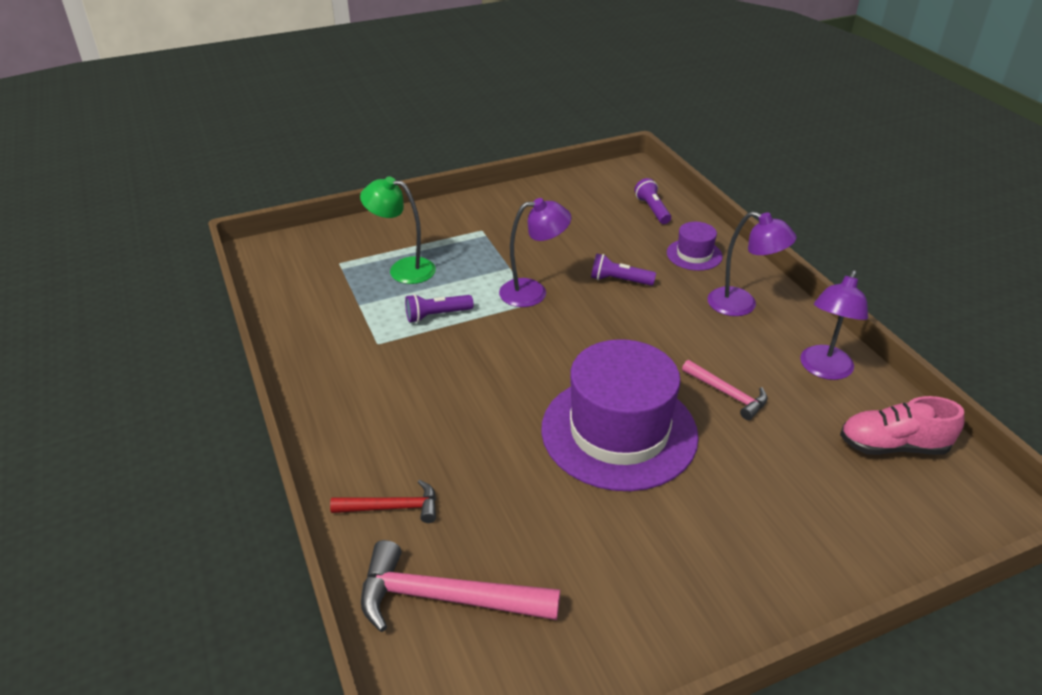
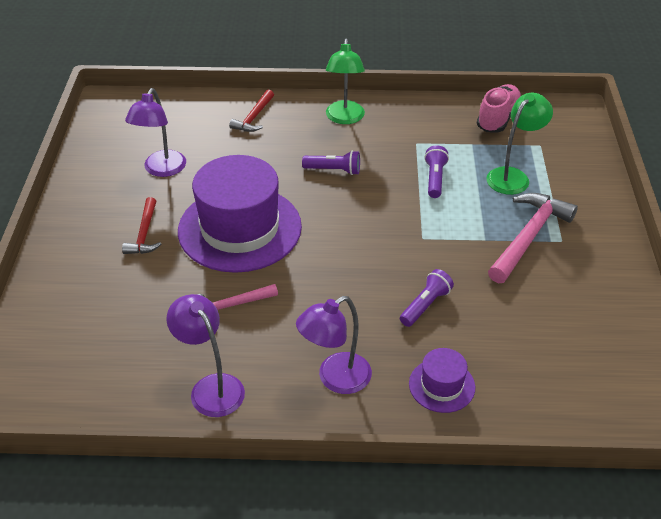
camera: 115 degrees right, 5 degrees up
(353, 415) = (344, 118): none -> green lamp
(445, 598) = (177, 121): pink hammer -> pink hammer (528, 237)
(533, 292) = (437, 241): purple lamp -> purple lamp (161, 170)
(652, 210) = (553, 393): purple flashlight -> purple flashlight (334, 170)
(693, 514) = (144, 234): none -> red hammer
(892, 446) = (103, 377): pink shoe -> pink shoe (498, 119)

